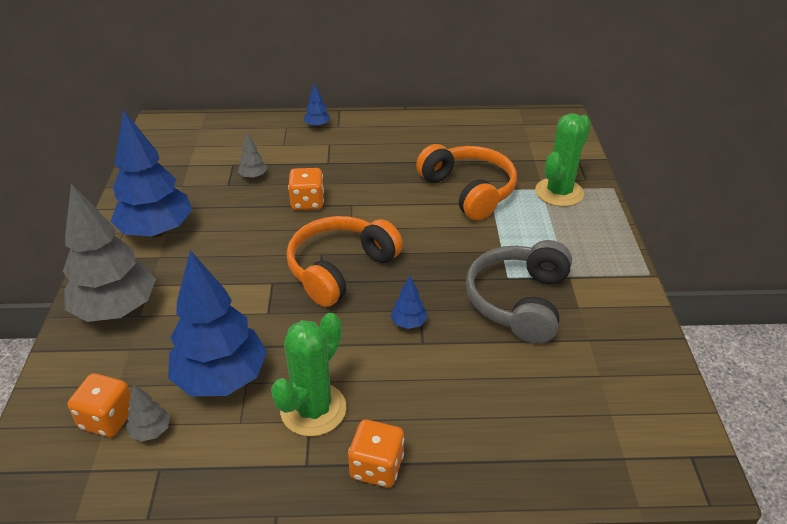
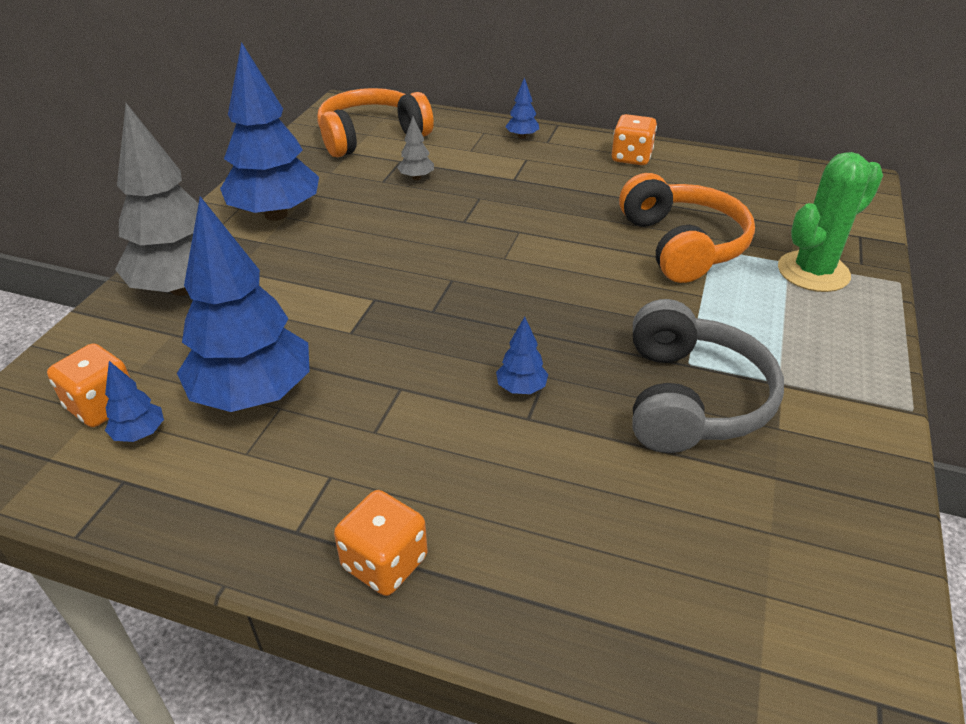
camera: 20 degrees right, 0 degrees up
(151, 431) = (140, 434): grey tree -> blue tree
(307, 202) = (465, 217): orange dice -> orange dice (631, 157)
(313, 409) = (342, 463): green cactus -> none
(340, 269) = (466, 302): orange headphones -> orange headphones (371, 136)
(519, 301) = (691, 399): grey headphones -> grey headphones turned 150 degrees clockwise

